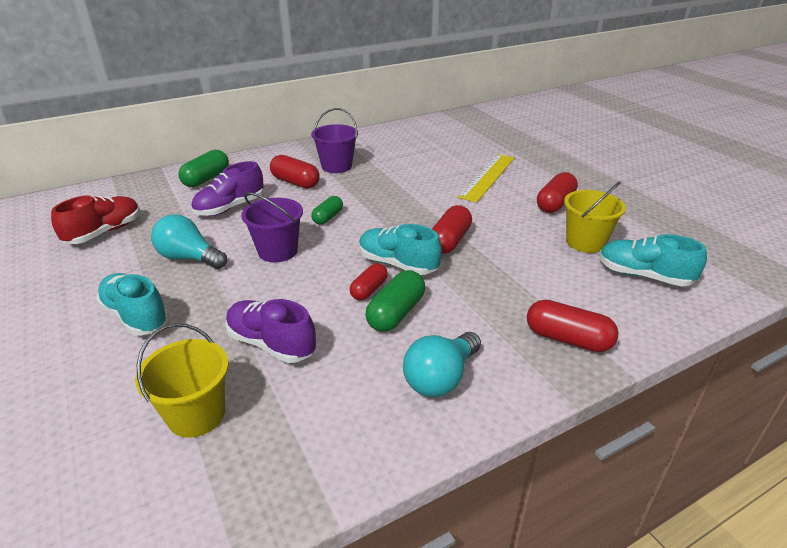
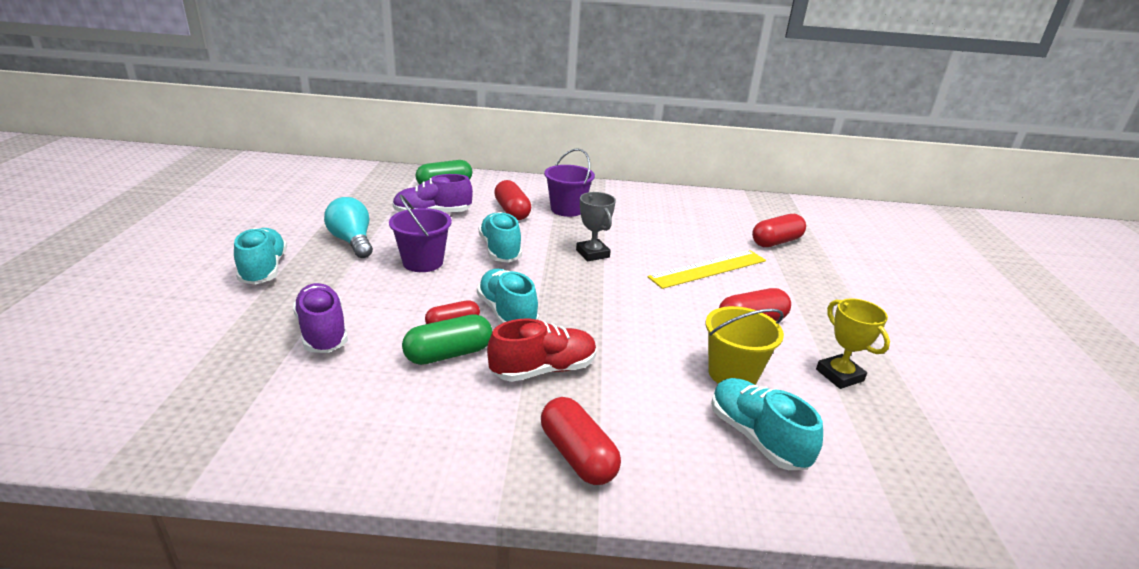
camera: 30 degrees right, 5 degrees down
(104, 232) = (322, 200): red shoe -> red shoe (543, 370)
(196, 414) = (209, 358): yellow bucket -> none
(328, 217) = (500, 250): green capsule -> turquoise shoe
(399, 194) = (592, 254): none -> grey trophy
(441, 378) = (411, 426): turquoise light bulb -> none
(449, 241) = (584, 313): red capsule -> red capsule (776, 242)
(637, 217) = (839, 375): none -> yellow trophy

